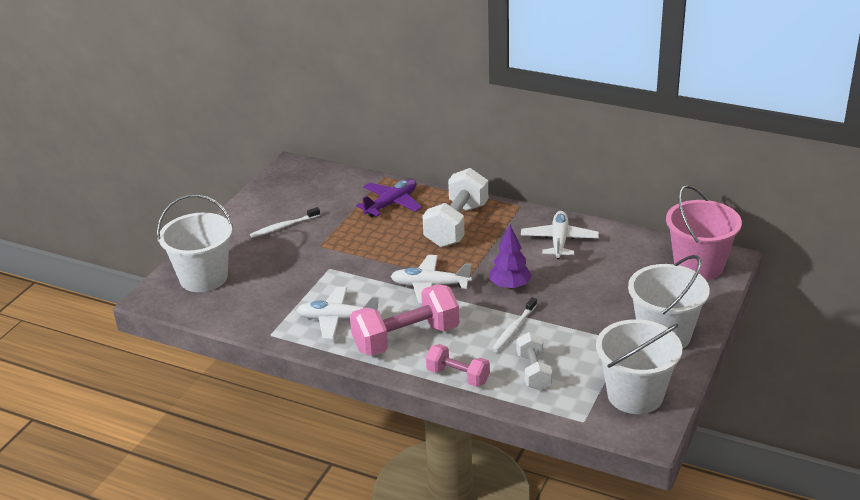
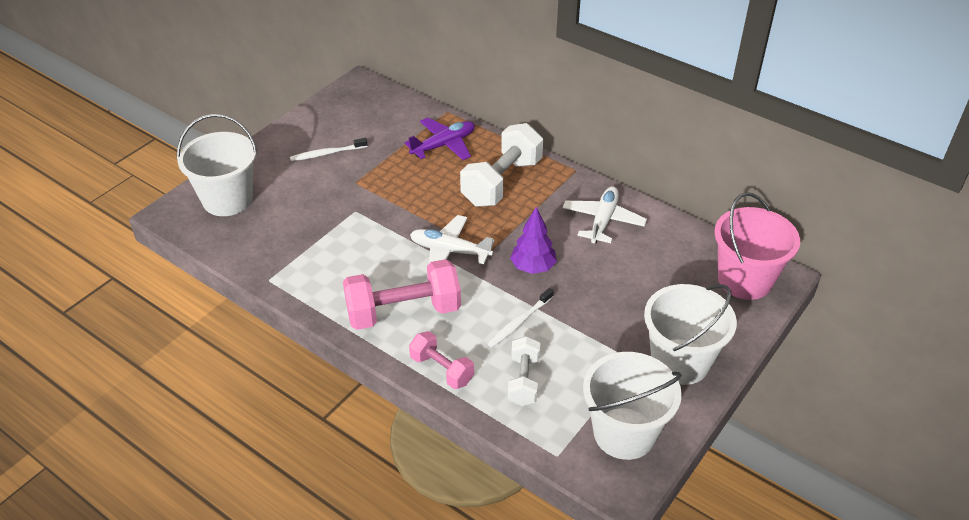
camera: 10 degrees right, 10 degrees up
(337, 319) = (342, 274): white plane -> none

